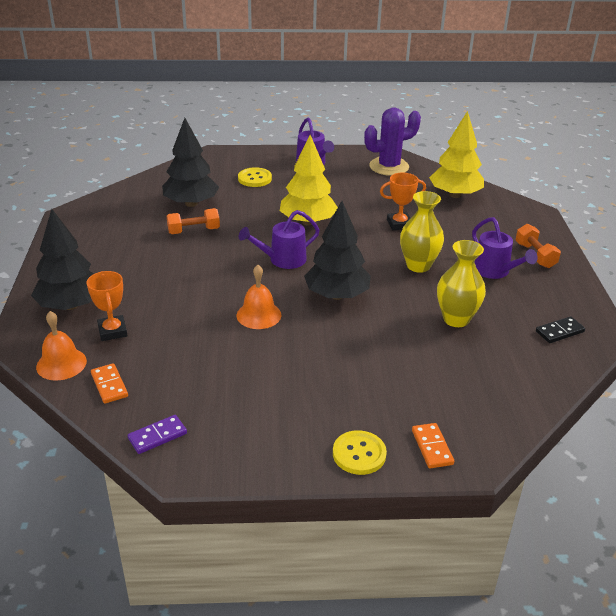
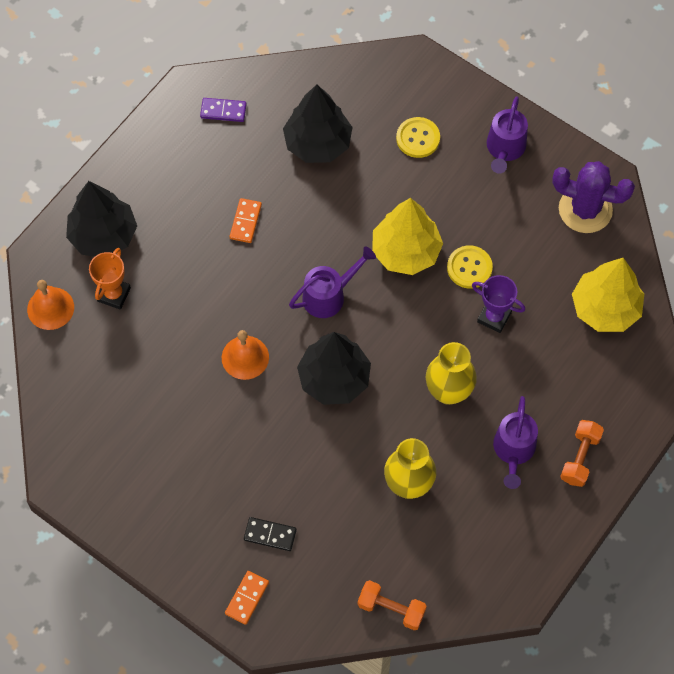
camera: 40 degrees right, 30 degrees up
(109, 385) = (68, 359): orange domino -> orange domino (245, 221)
(157, 436) = (65, 439): purple domino -> purple domino (223, 111)
(194, 231) = (285, 193): orange dumbbell -> orange dumbbell (391, 609)
(282, 260) = (329, 295): purple watering can -> purple watering can turned 135 degrees clockwise
(359, 454) = (189, 563): yellow button -> yellow button (469, 268)
(399, 224) = (494, 317): orange trophy -> purple trophy
(559, 332) = (483, 565): black domino -> black domino (270, 535)

